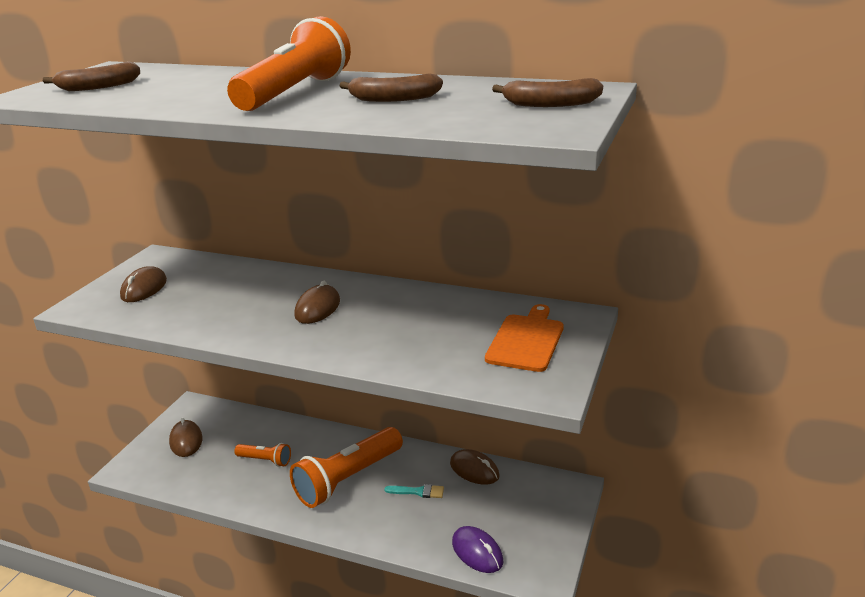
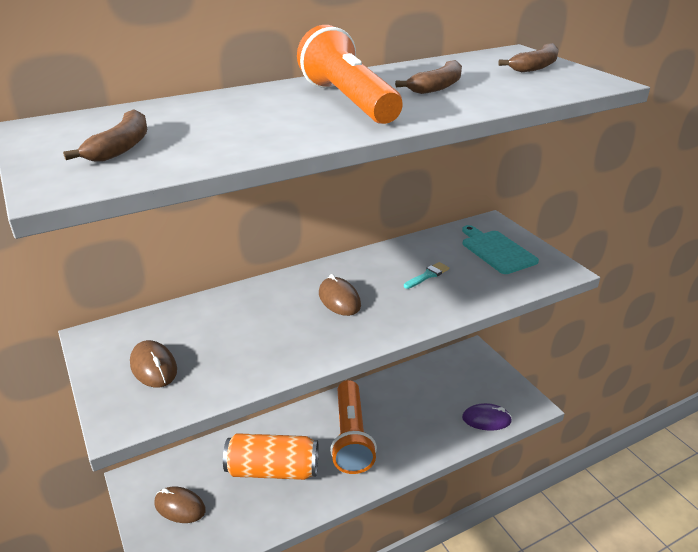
camera: 50 degrees left, 5 degrees up
(265, 460) = (273, 470): orange flashlight -> orange can
(418, 492) = (404, 412): turquoise brush -> turquoise brush (428, 275)
(474, 470) = (413, 376): brown mouse -> none
(526, 340) = (496, 251): orange cutting board -> turquoise cutting board

